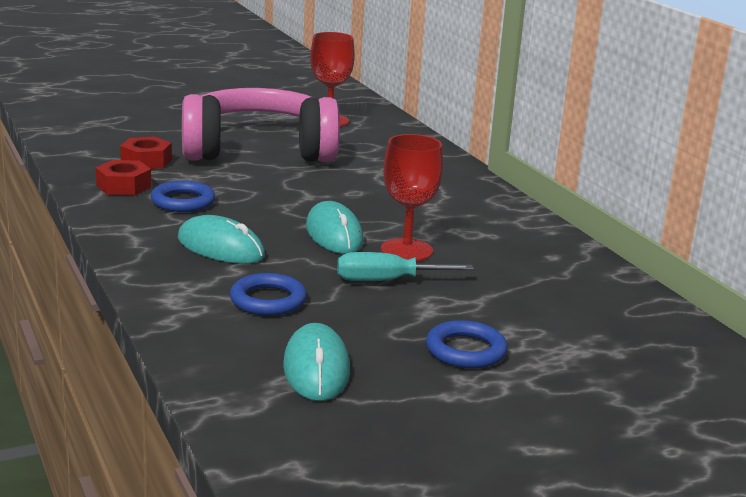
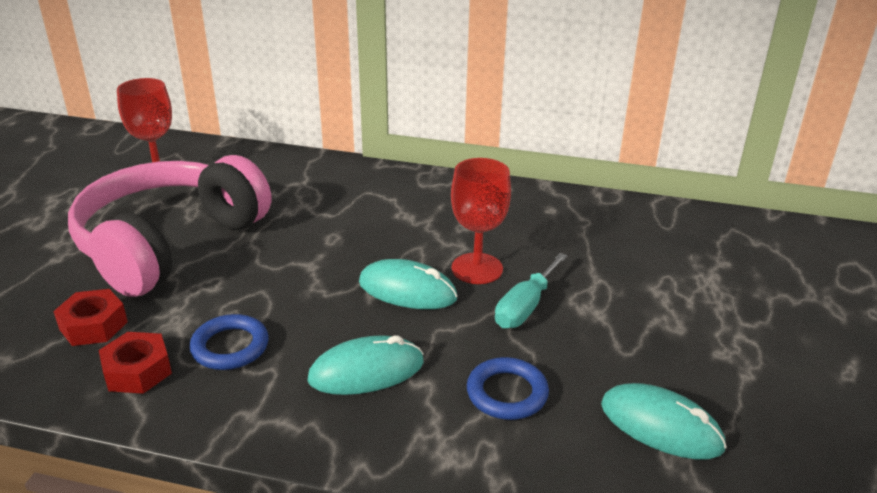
camera: 50 degrees left, 10 degrees up
(465, 350) = (678, 328): blue ring -> none

